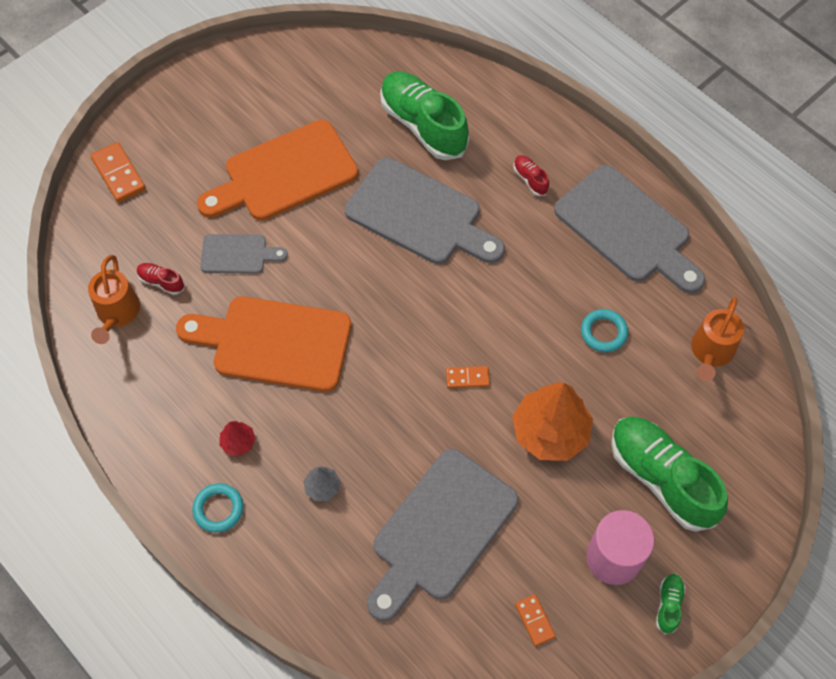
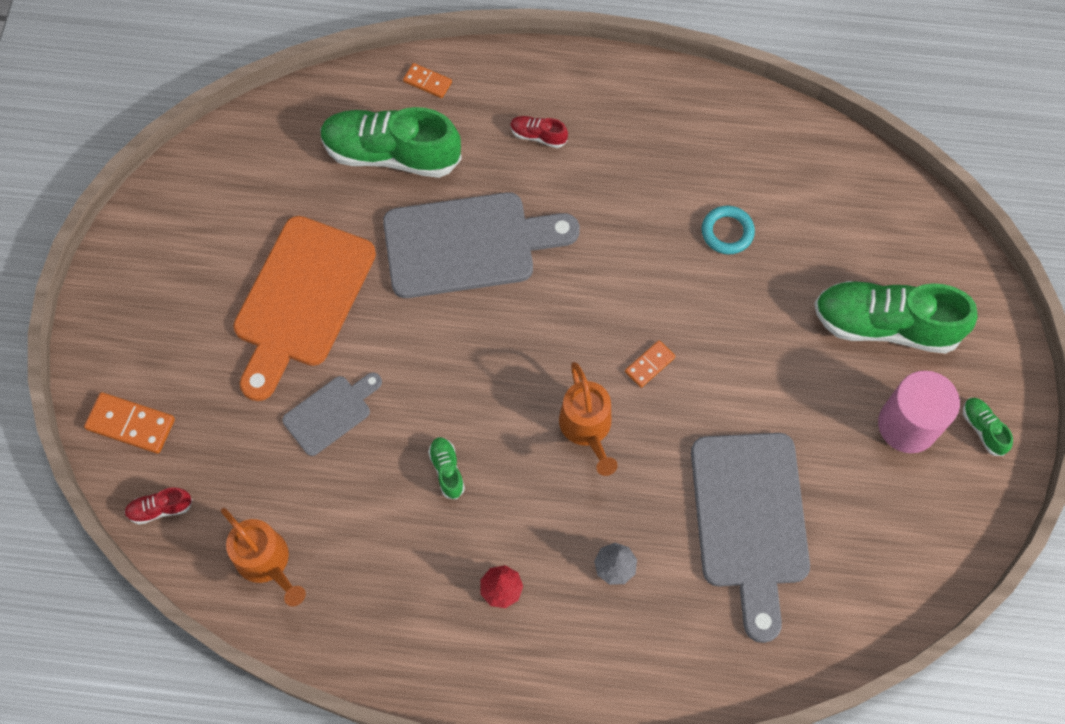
camera: 40 degrees left, 5 degrees up
(161, 282) = (281, 497): red shoe -> red shoe (160, 509)
(218, 509) = (541, 664): turquoise ring -> none
(274, 343) = (447, 470): orange cutting board -> green shoe
(535, 620) = (893, 531): orange domino -> orange domino (427, 82)
(550, 432) = (762, 357): orange tree -> none
(627, 228) = (663, 120): grey cutting board -> none
(710, 353) = (829, 182): orange watering can -> orange watering can (587, 429)

